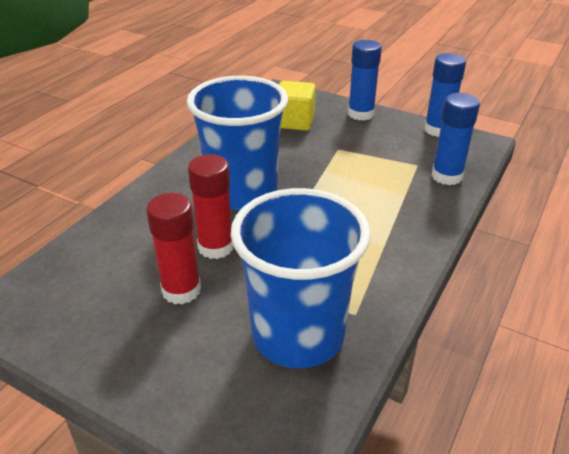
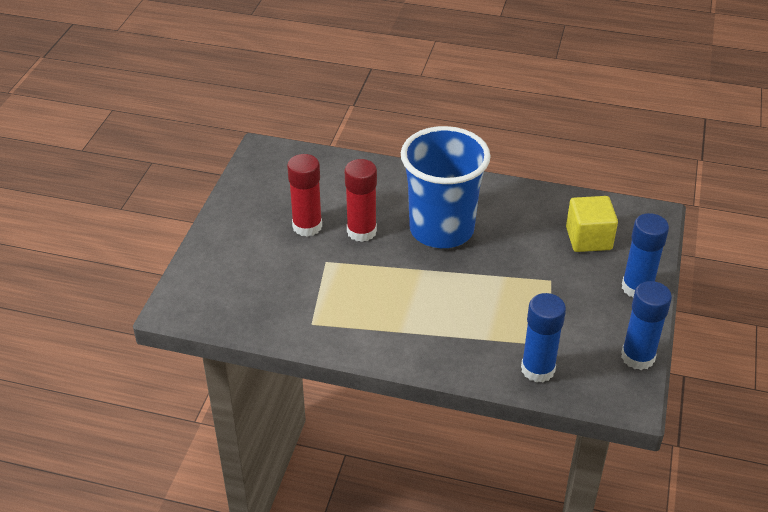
camera: 75 degrees right, 5 degrees up
(298, 335) = (280, 295): blue cup -> none

